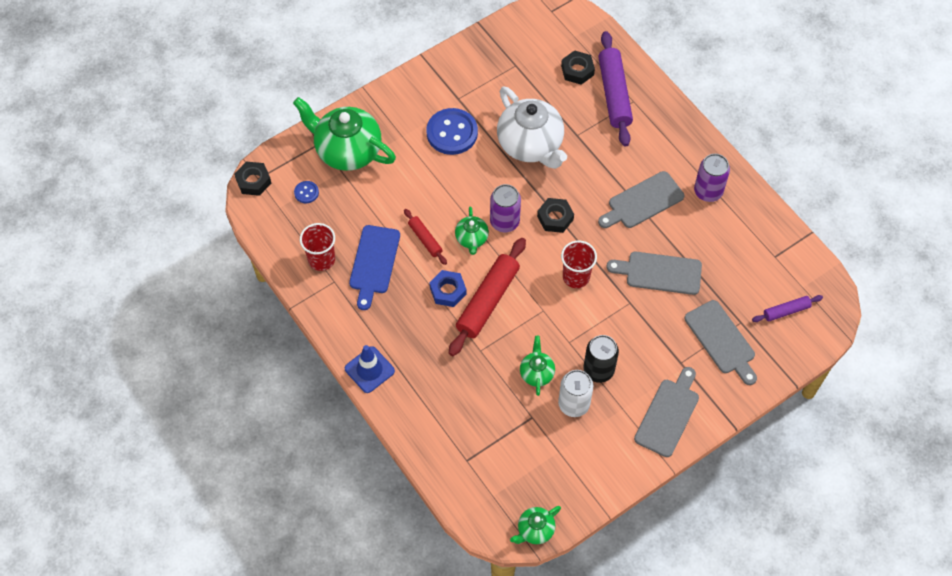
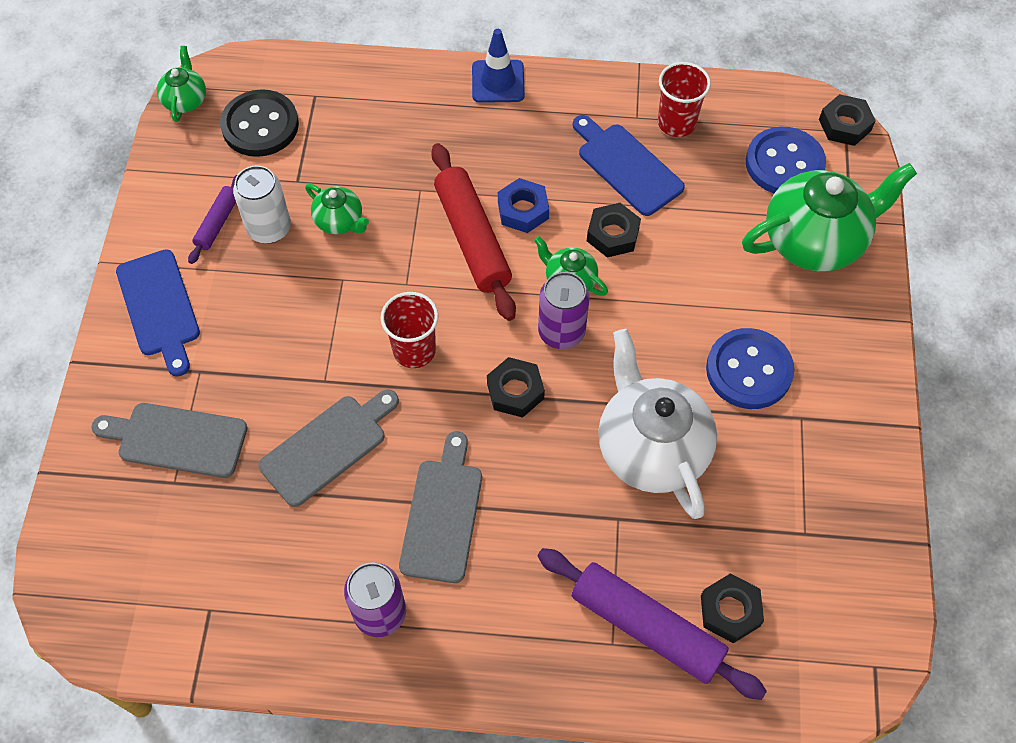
camera: 130 degrees right, 0 degrees up
(306, 192) = (784, 163): blue button -> blue button, size x2.14
(425, 239) = (613, 234): red rolling pin -> black nut
(514, 471) = (260, 125): none -> black button
(530, 145) = (651, 448): white teapot -> white teapot turned 60 degrees clockwise
(598, 370) = (280, 282): black can -> none
(668, 414) = (159, 307): grey cutting board -> blue cutting board
(786, 311) = (130, 550): purple rolling pin -> purple rolling pin (218, 223)

